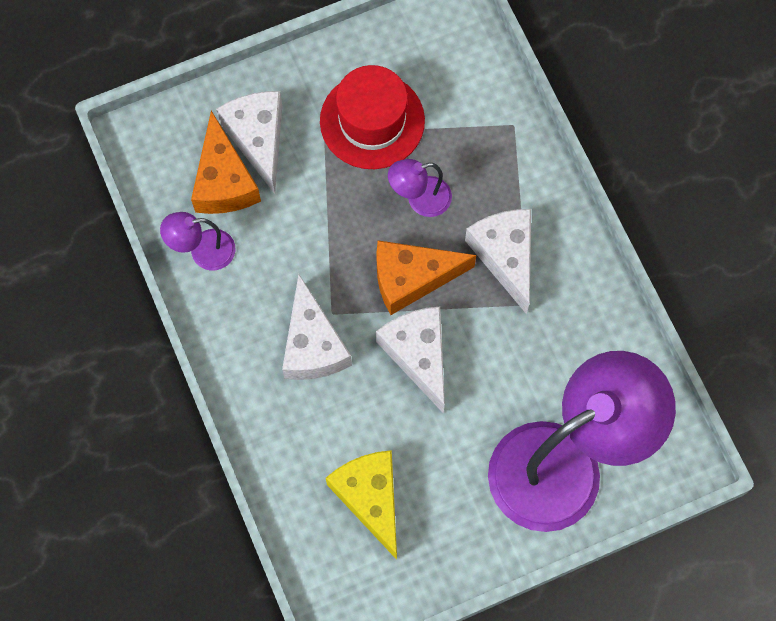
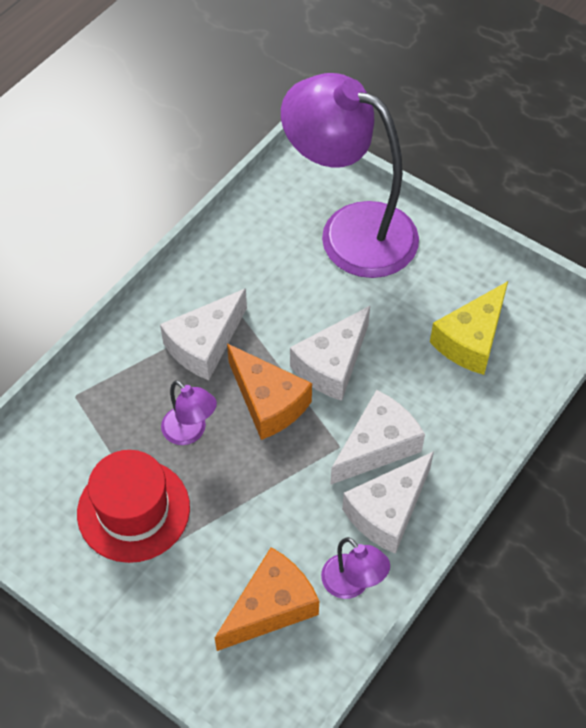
camera: 120 degrees left, 15 degrees down
(258, 139) = (209, 601): white cheese -> white cheese (388, 511)

